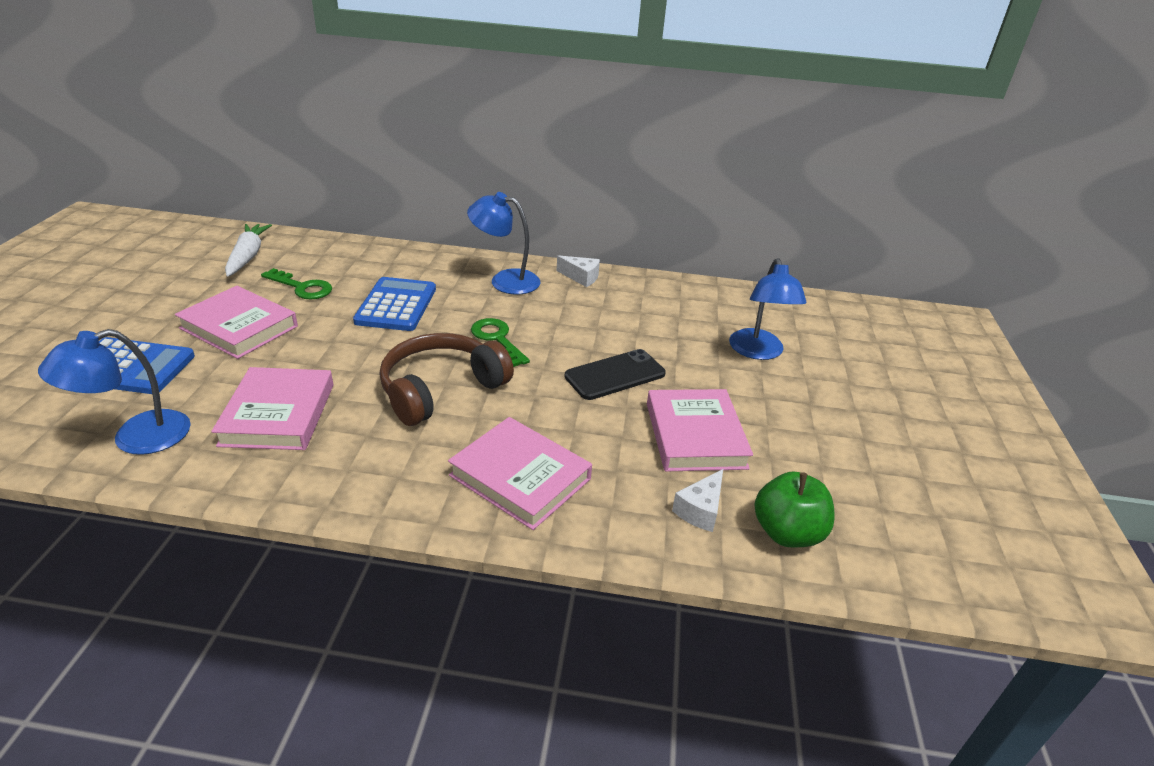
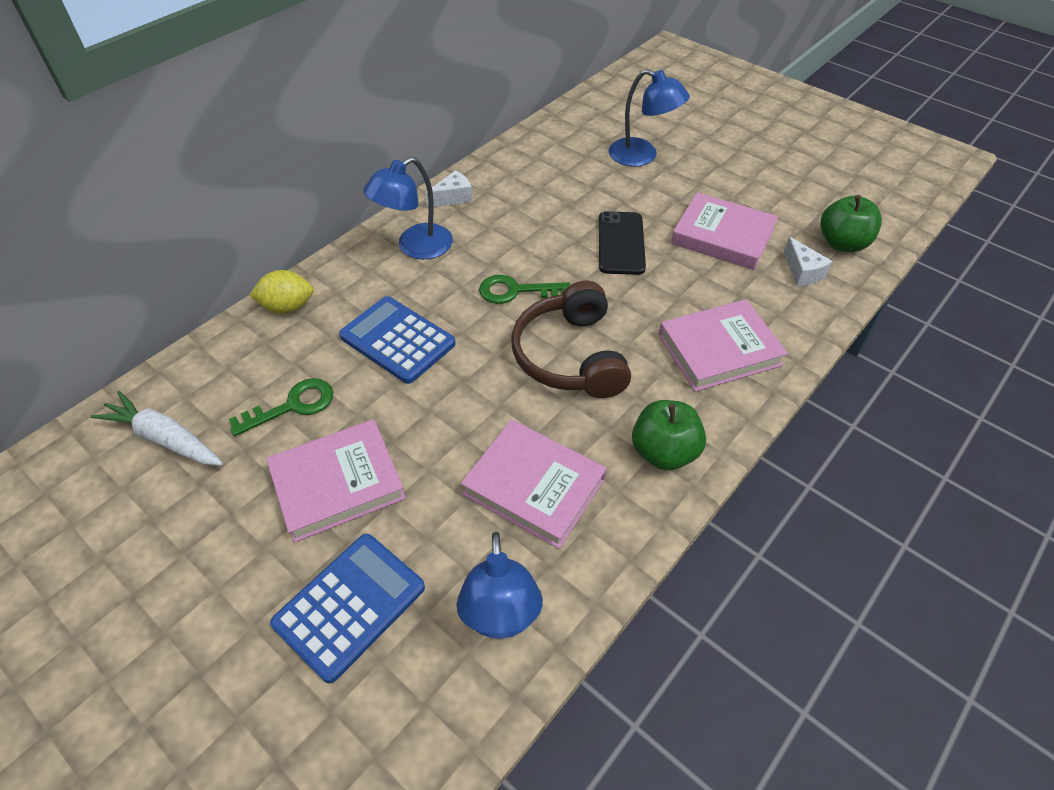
camera: 55 degrees left, 15 degrees up
(357, 477) = (664, 452): none -> green apple
(396, 255) = (287, 307): none -> yellow lemon

